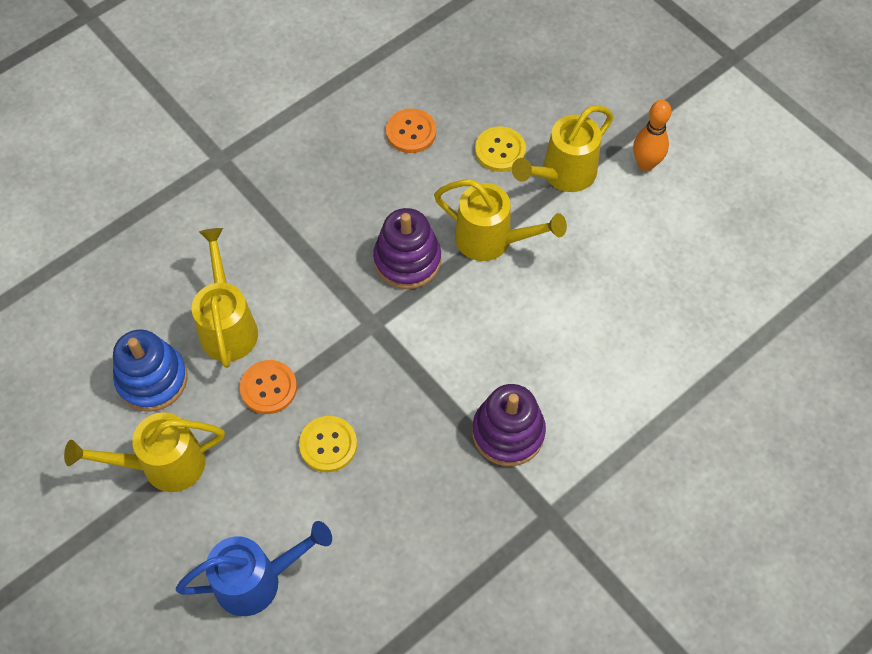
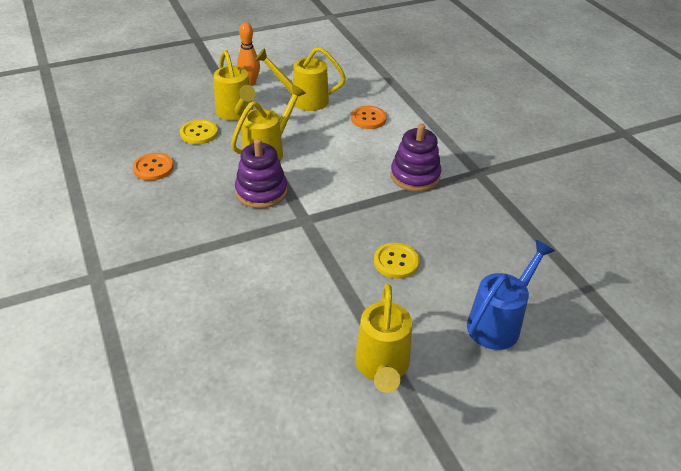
camera: 75 degrees left, 20 degrees down
(152, 379) = (295, 361): blue stacking toy -> none
(228, 325) = (266, 300): yellow watering can -> yellow watering can (304, 100)
(257, 580) = (498, 323): blue watering can -> blue watering can turned 45 degrees clockwise
(268, 388) = (335, 286): orange button -> orange button (368, 118)

